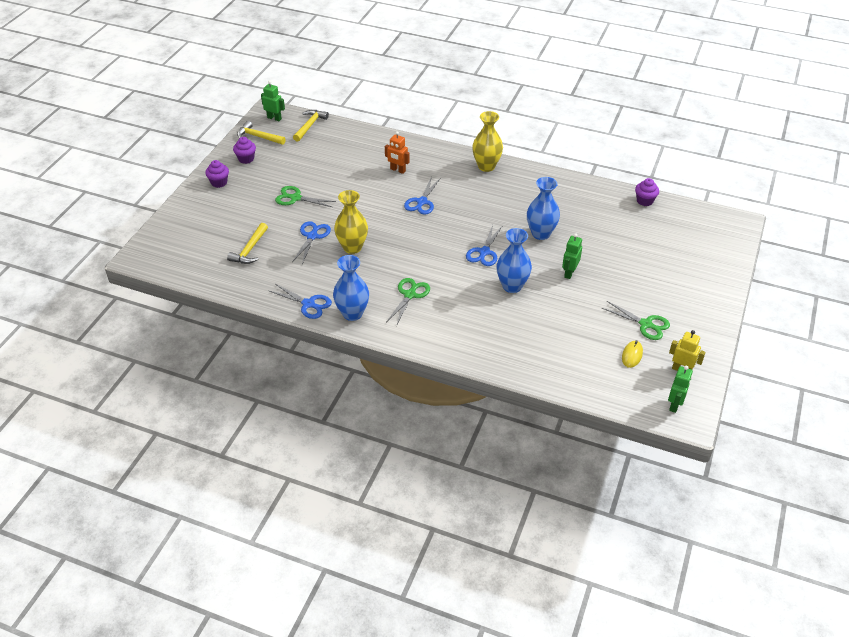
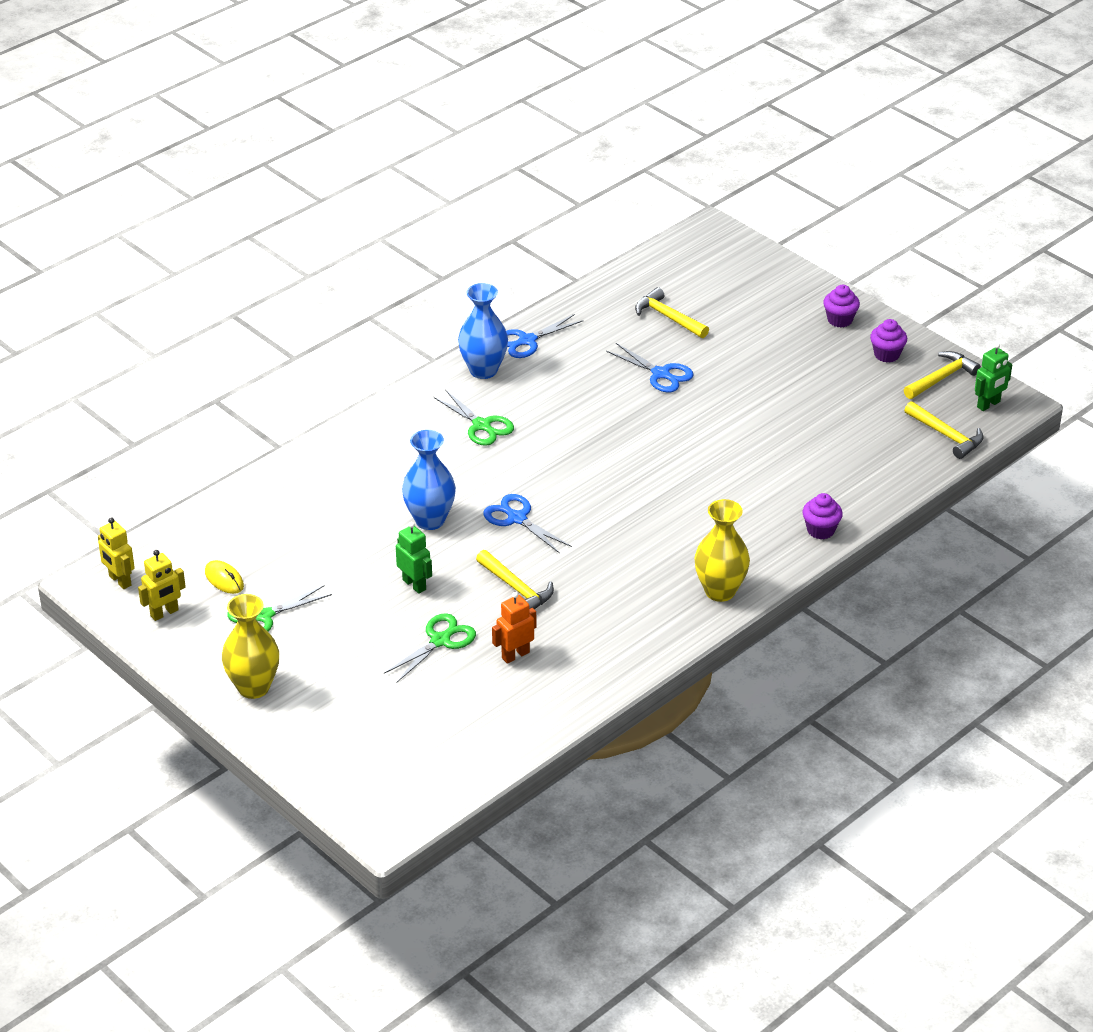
camera: 115 degrees right, 5 degrees down
(295, 198) = (759, 379): green scissors -> green scissors (440, 640)
(352, 247) = (612, 402): yellow vase -> yellow vase (253, 687)
(397, 170) = (768, 493): orange robot -> orange robot (515, 655)
(421, 202) = (671, 494): blue scissors -> none
(540, 234) = (516, 589): blue vase -> yellow hammer
(644, 201) = (514, 738): purple cupcake -> purple cupcake (820, 530)
(675, 405) = (120, 581): green robot -> yellow robot

